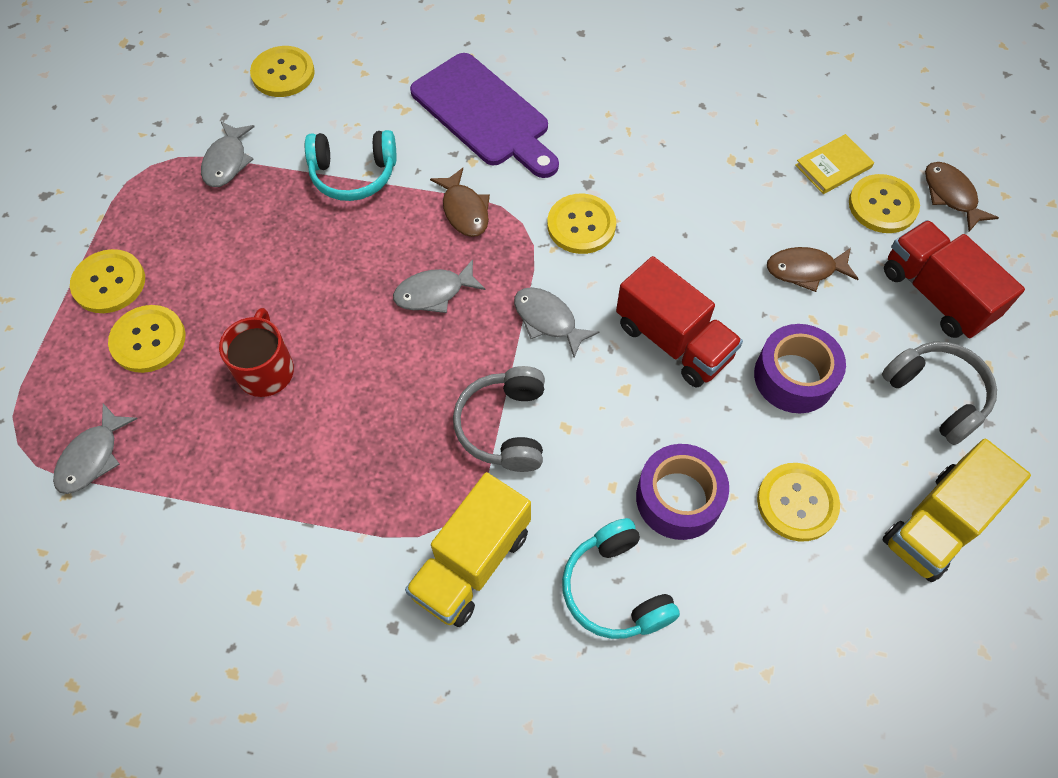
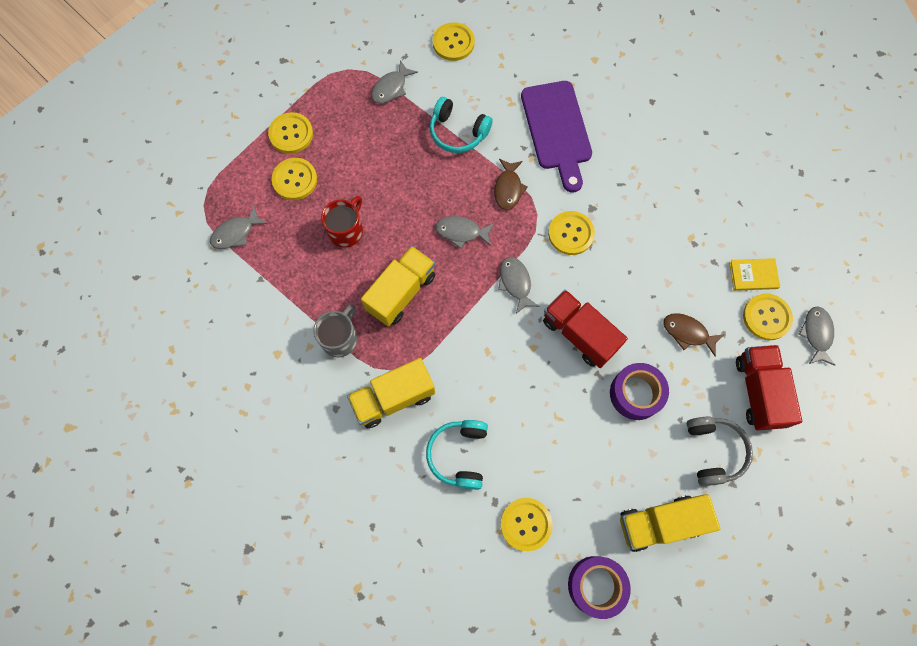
camera: 30 degrees right, 10 degrees up
(342, 522) = (340, 338): none -> grey mug
(396, 412) = (401, 292): none -> yellow truck
(504, 426) = (454, 332): grey headphones -> none
(673, 341) = (579, 334): red truck -> red truck turned 150 degrees clockwise
(678, 498) = (524, 425): purple tape -> purple tape (596, 585)
(797, 503) = (588, 465): yellow button -> yellow button (526, 524)
(951, 195) = (816, 334): brown fish -> grey fish

